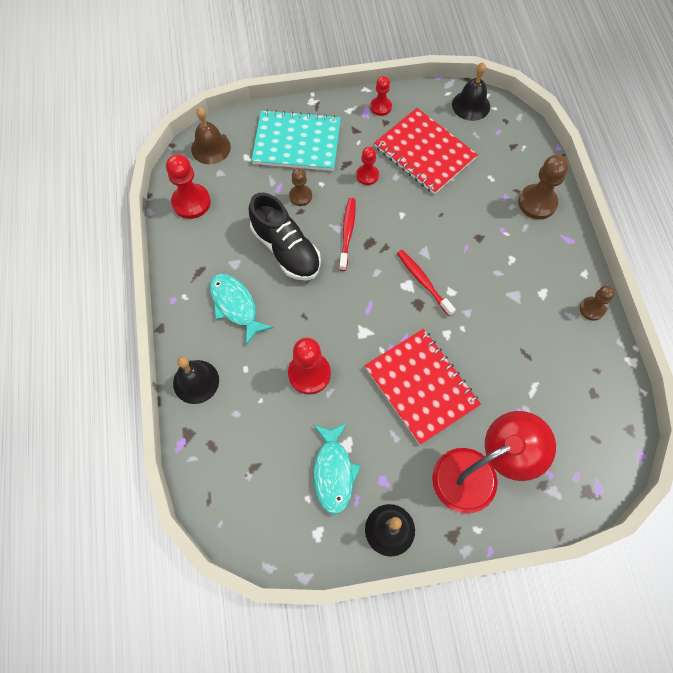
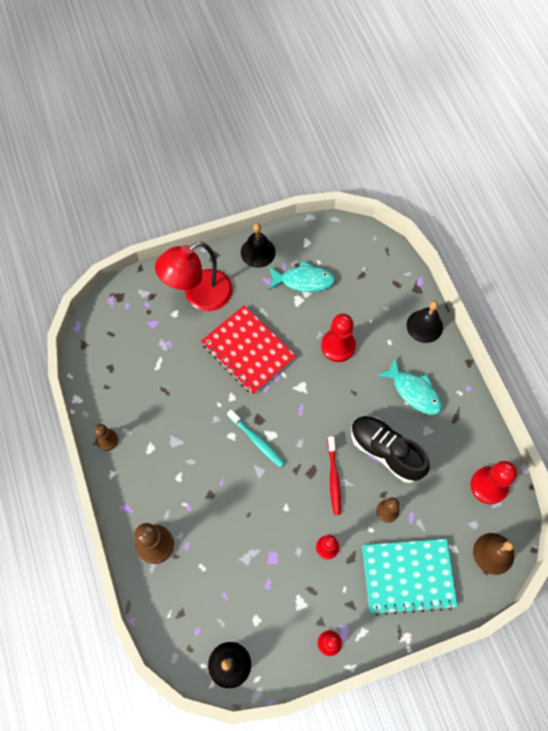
camera: 170 degrees right, 0 degrees up
(333, 472) = (304, 280): turquoise fish -> turquoise fish turned 105 degrees clockwise
(423, 282) = (257, 441): red toothbrush -> turquoise toothbrush
(424, 152) = (273, 587): red notebook -> none

